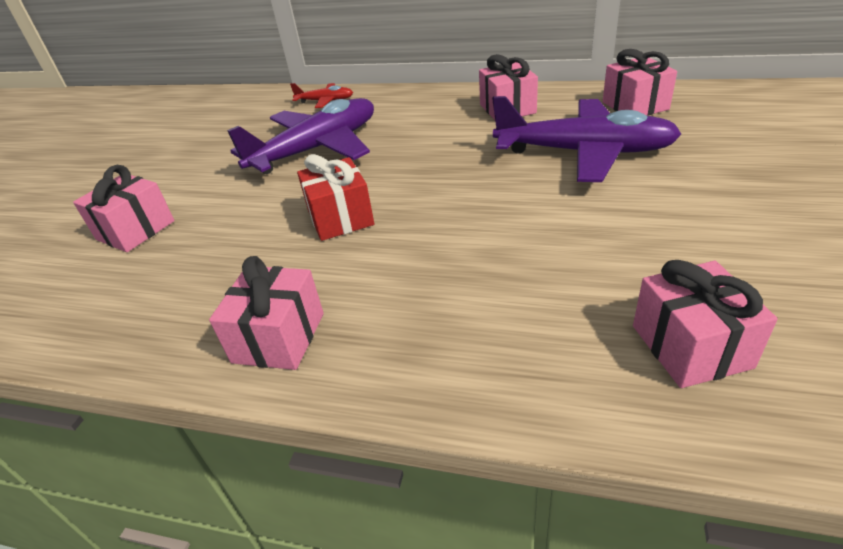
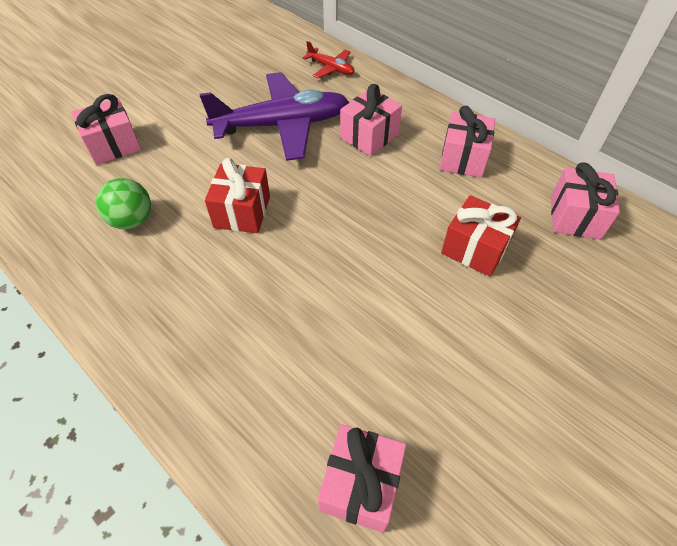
camera: 25 degrees right, 15 degrees up
(218, 275) = (132, 220): none -> green ball
(279, 337) = (127, 300): pink gift -> pink gift (369, 136)
(584, 152) = (475, 249): purple plane -> red gift

